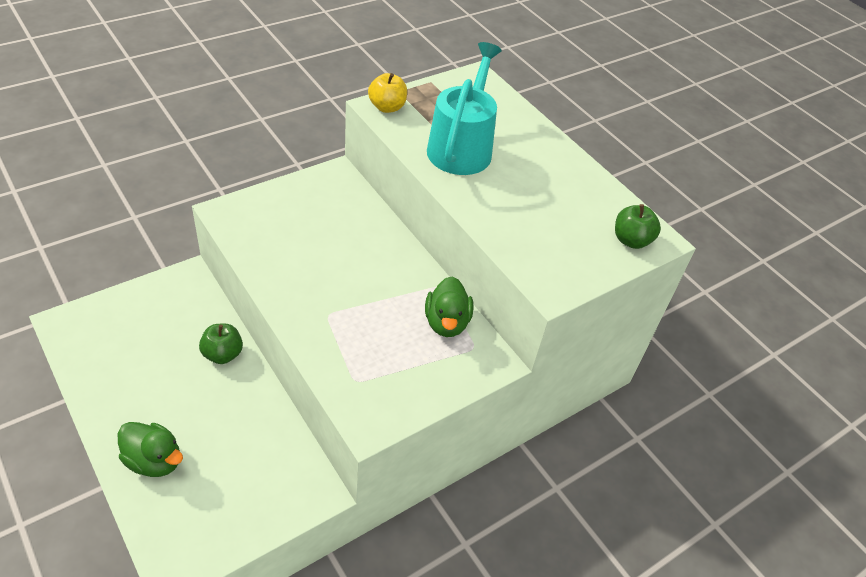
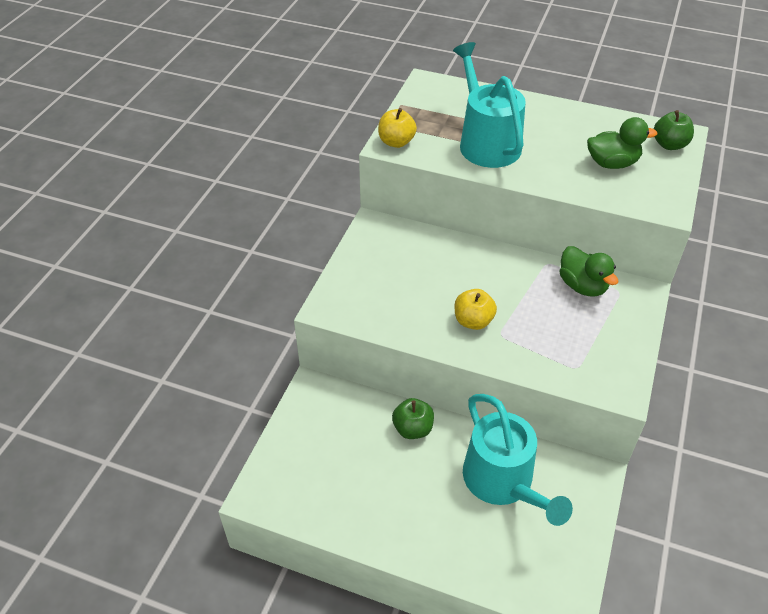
camera: 30 degrees left, 0 degrees up
(154, 461) = (460, 543): green duck -> green duck (612, 163)
(240, 441) = (503, 482): none -> turquoise watering can
(319, 291) = (473, 321): none -> yellow apple

